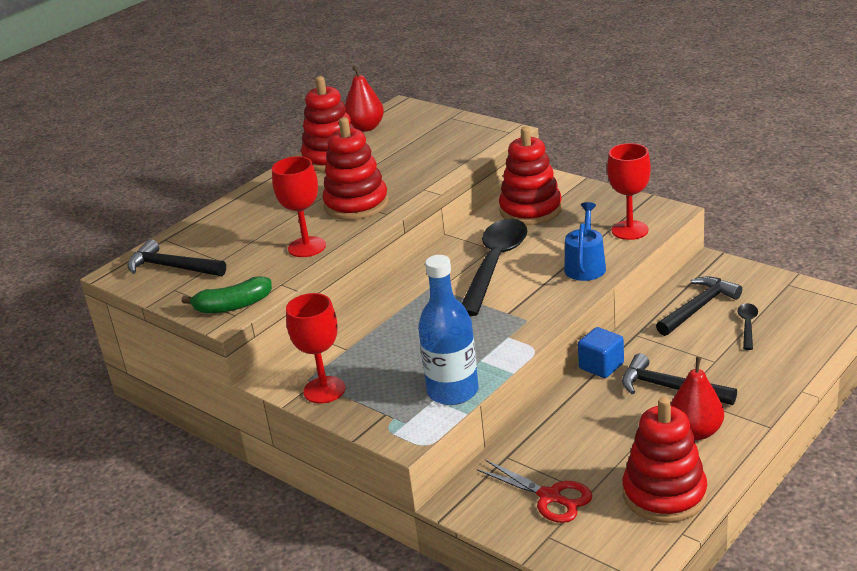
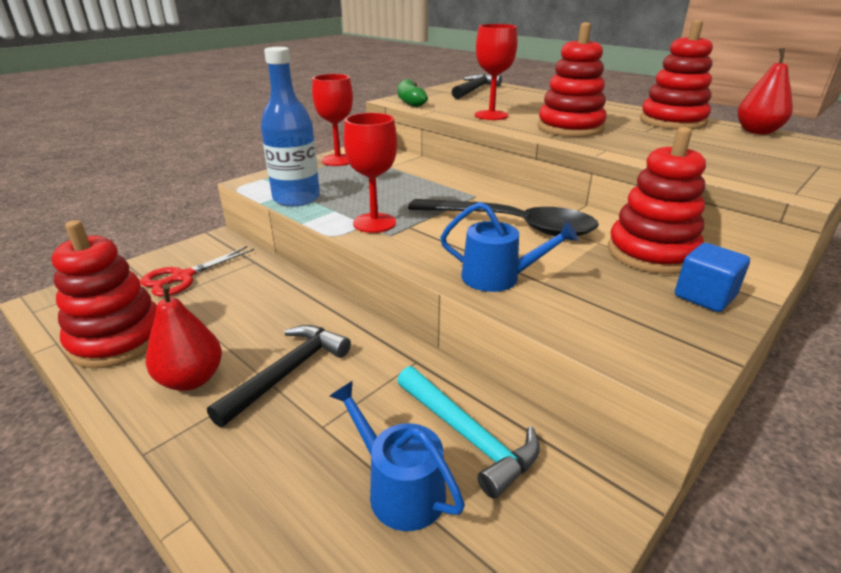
camera: 90 degrees right, 0 degrees up
(601, 366) = (360, 326): blue cube -> blue cube (704, 296)
(630, 230) = (599, 323): red goblet -> red goblet (374, 223)
(698, 308) = (467, 435): black hammer -> turquoise hammer
(747, 325) = (399, 489): black spoon -> blue watering can

